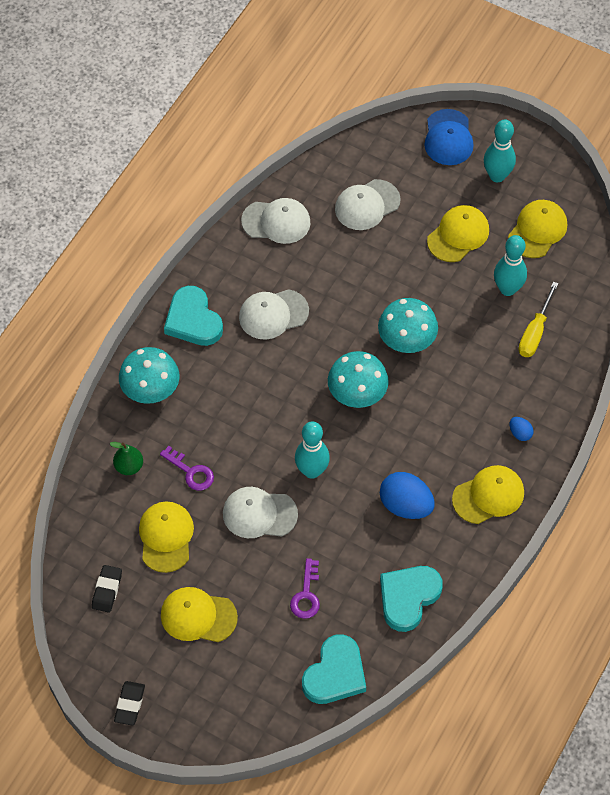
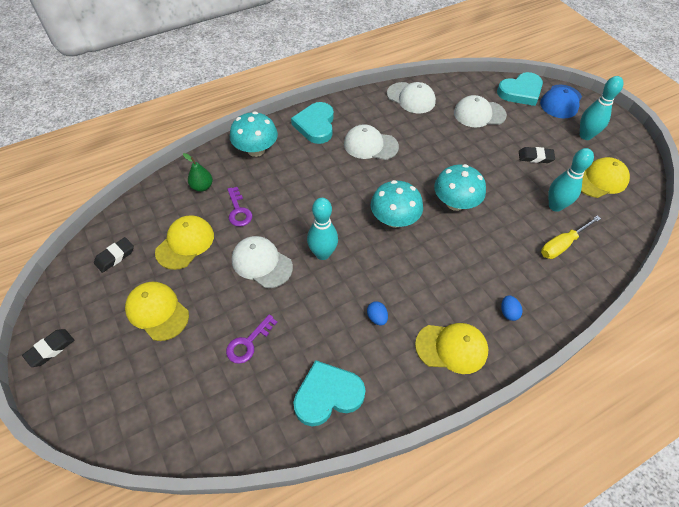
camera: 30 degrees right, 5 degrees down
(335, 674) = (219, 425): turquoise heart -> turquoise heart (520, 92)
(405, 505) = (377, 317): blue egg -> blue egg, size x0.48
(458, 235) = (535, 157): yellow cap -> black eraser

